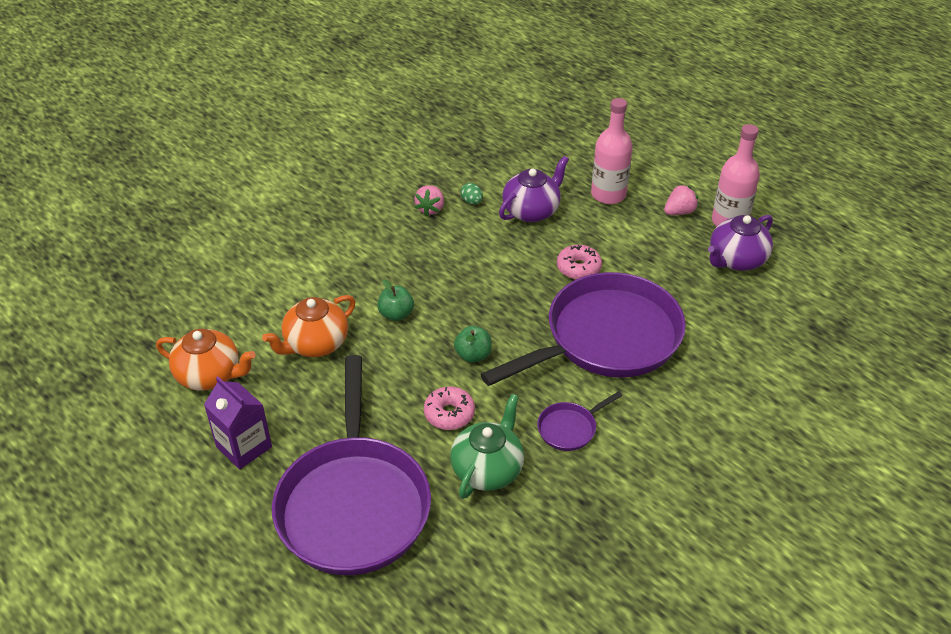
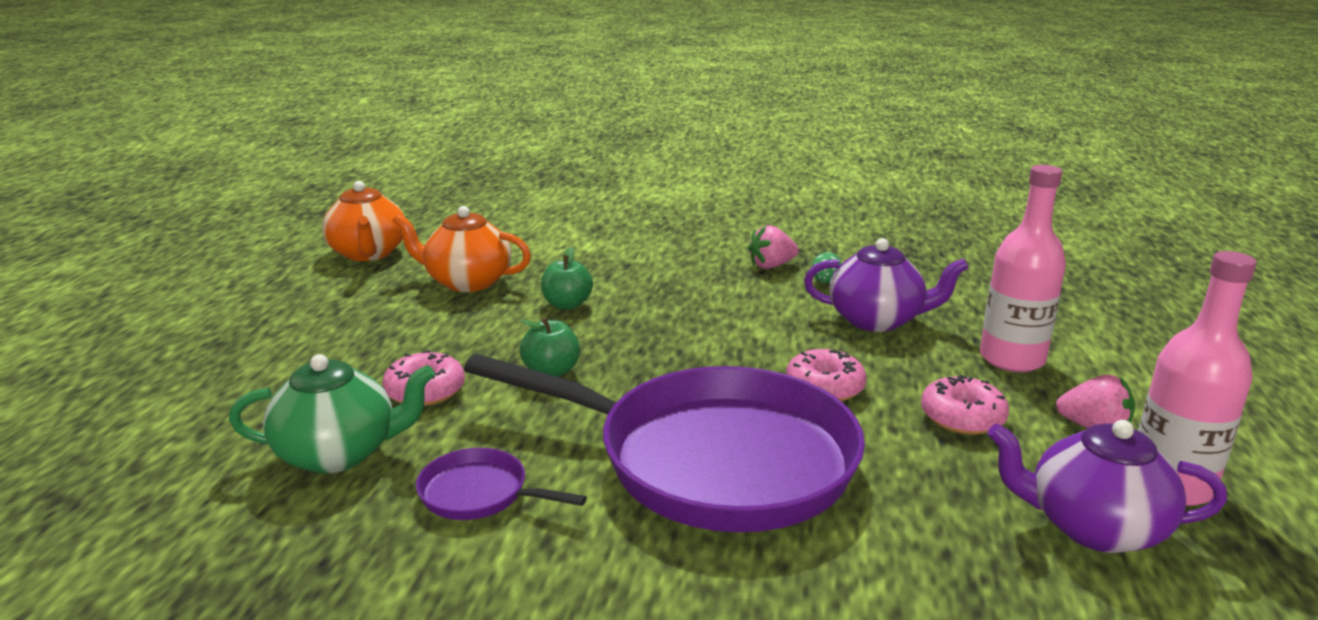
camera: 55 degrees right, 20 degrees down
(244, 447) = (274, 299): purple carton -> none
(354, 503) = (217, 383): purple pan -> none
(640, 242) = (962, 417): none -> pink donut

